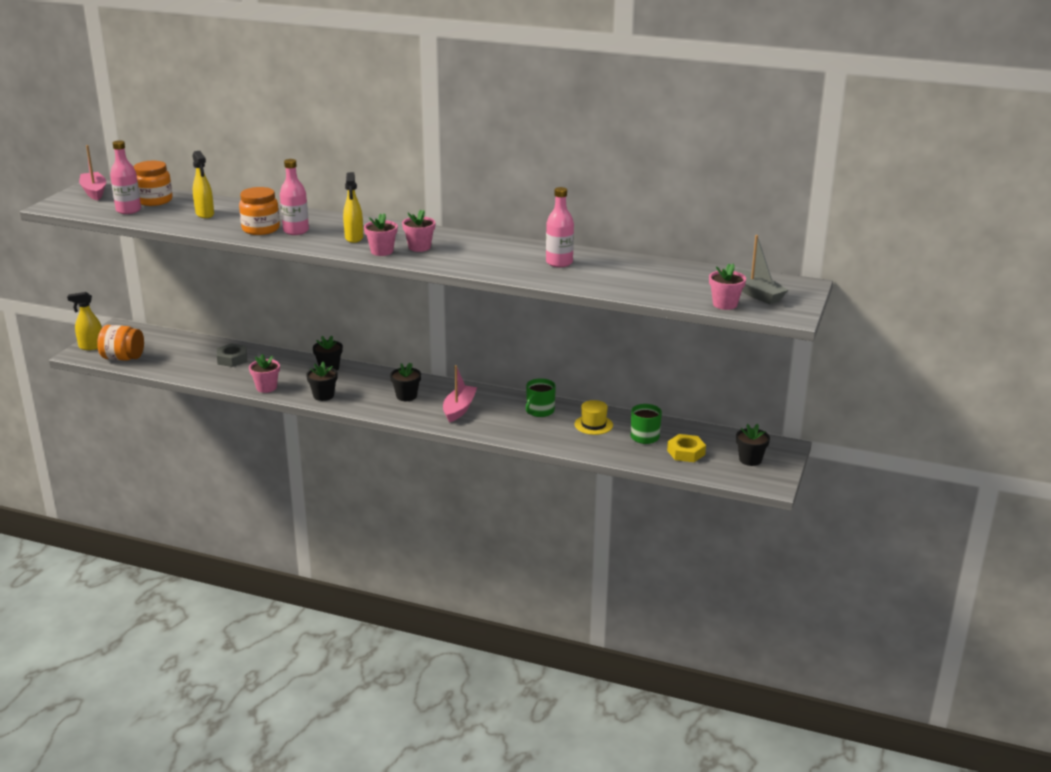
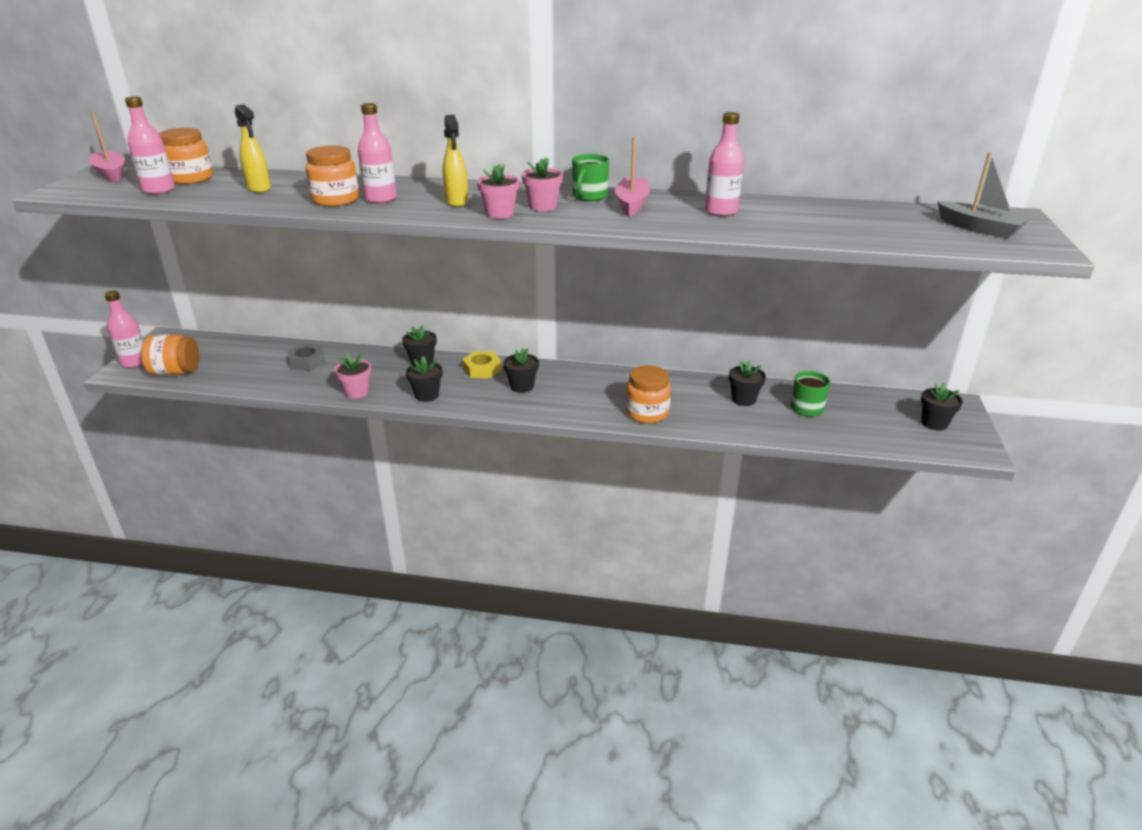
camera: 10 degrees left, 5 degrees up
(91, 347) = (135, 362): yellow spray bottle -> pink bottle
(459, 409) = (587, 396): pink boat -> pink boat (631, 204)
(503, 427) = (647, 413): none -> orange jar
(539, 411) = (677, 389): green mug -> green mug (589, 196)
(593, 425) = (743, 399): yellow hat -> black flower pot
(686, 452) = (862, 422): yellow nut -> yellow nut (482, 369)
(725, 304) = (957, 243): pink flower pot -> none

